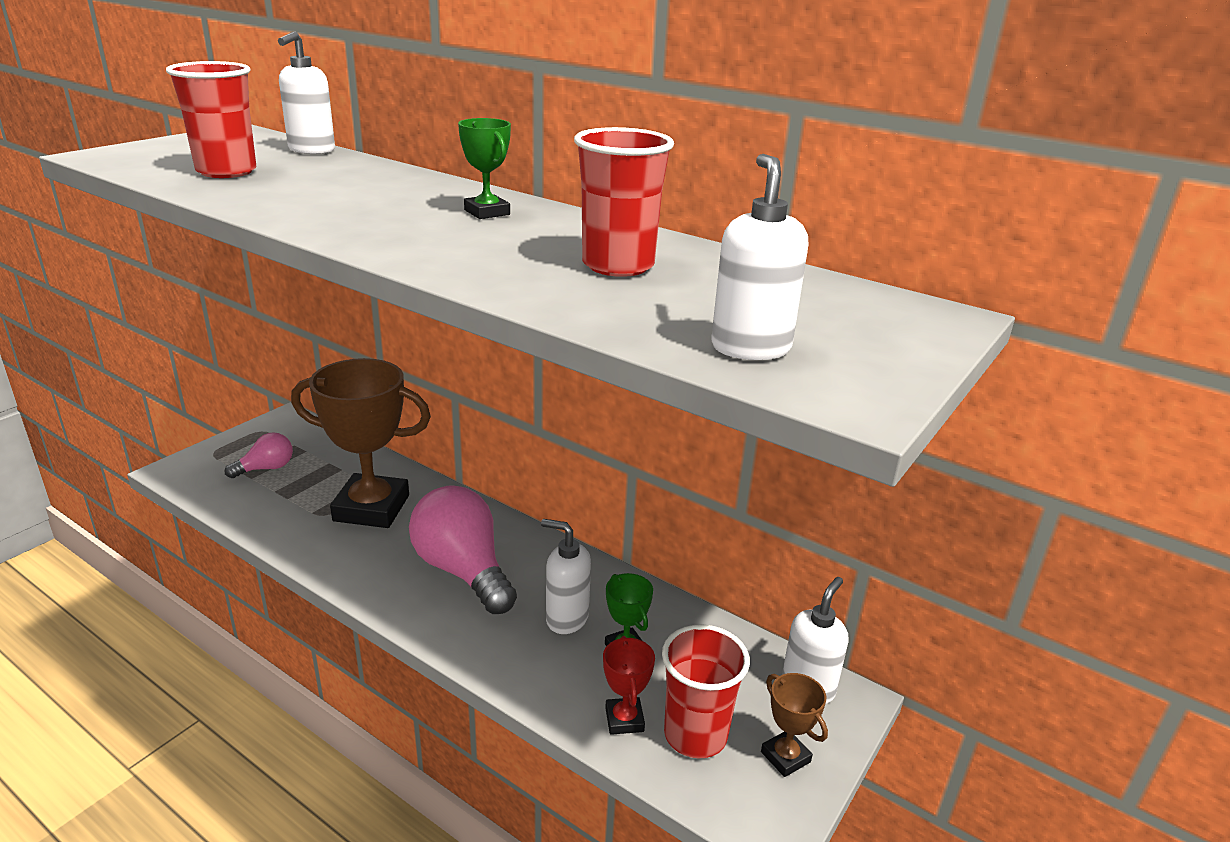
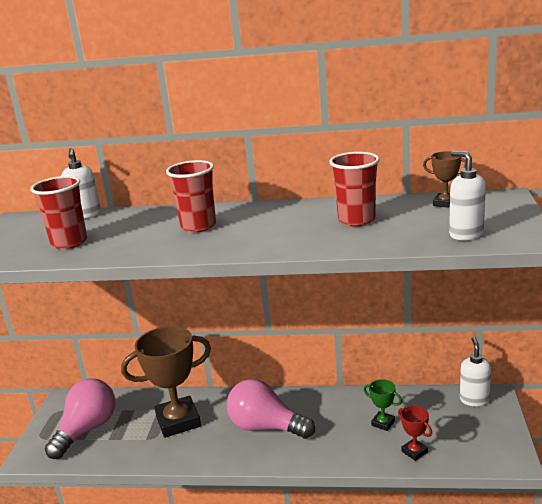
camera: 25 degrees left, 5 degrees down
(266, 468) = (87, 430): pink light bulb -> pink light bulb, size x1.94
(487, 212) = (251, 216): green trophy -> none
(566, 618) = (341, 423): white soap dispenser -> none
(695, 735) = (450, 442): red cup -> red cup (198, 226)
(785, 757) = (493, 431): brown trophy -> brown trophy (445, 203)

